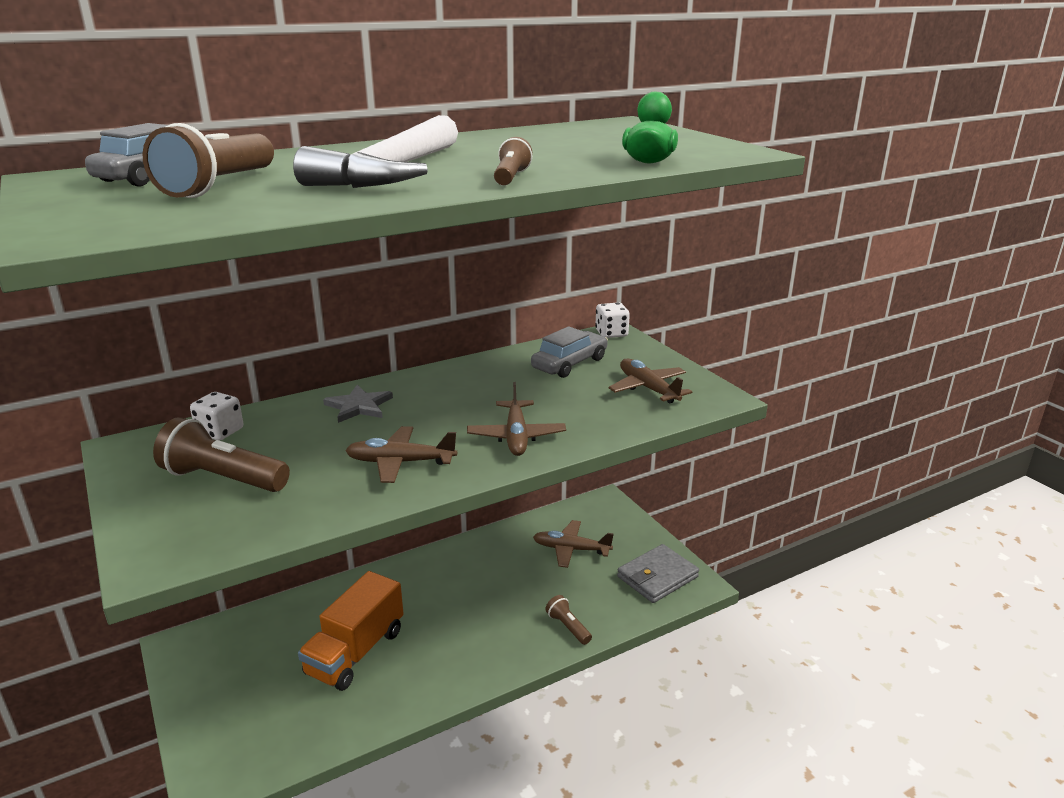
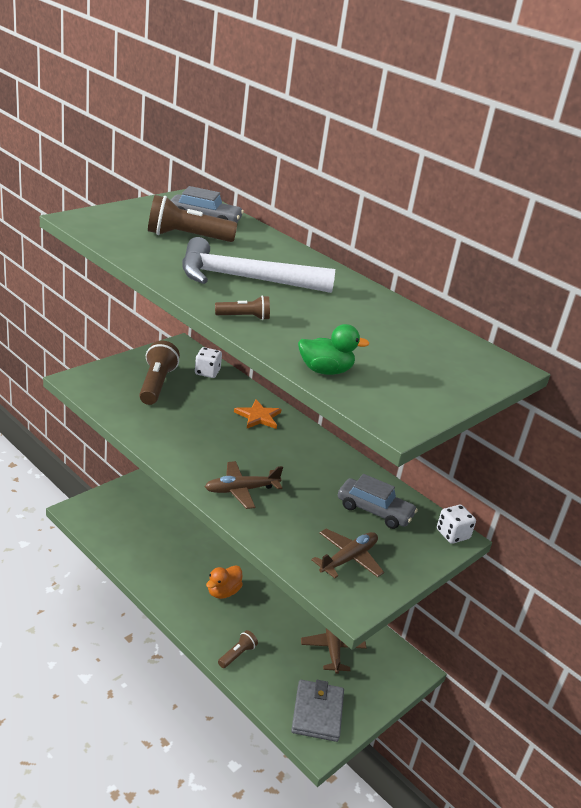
camera: 70 degrees right, 5 degrees up
(355, 652) = (184, 545): orange truck -> none
(359, 406) = (258, 417): grey star -> orange star
(400, 462) = (191, 443): brown plane -> none
(460, 624) = (223, 592): none -> orange duck
(657, 577) = (317, 713): grey wallet -> grey wallet turned 60 degrees clockwise

